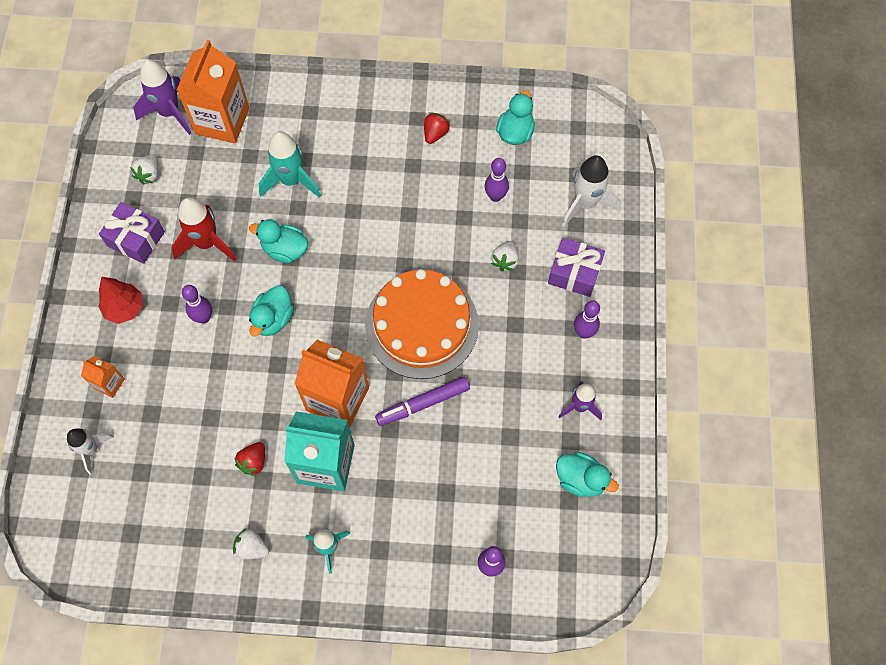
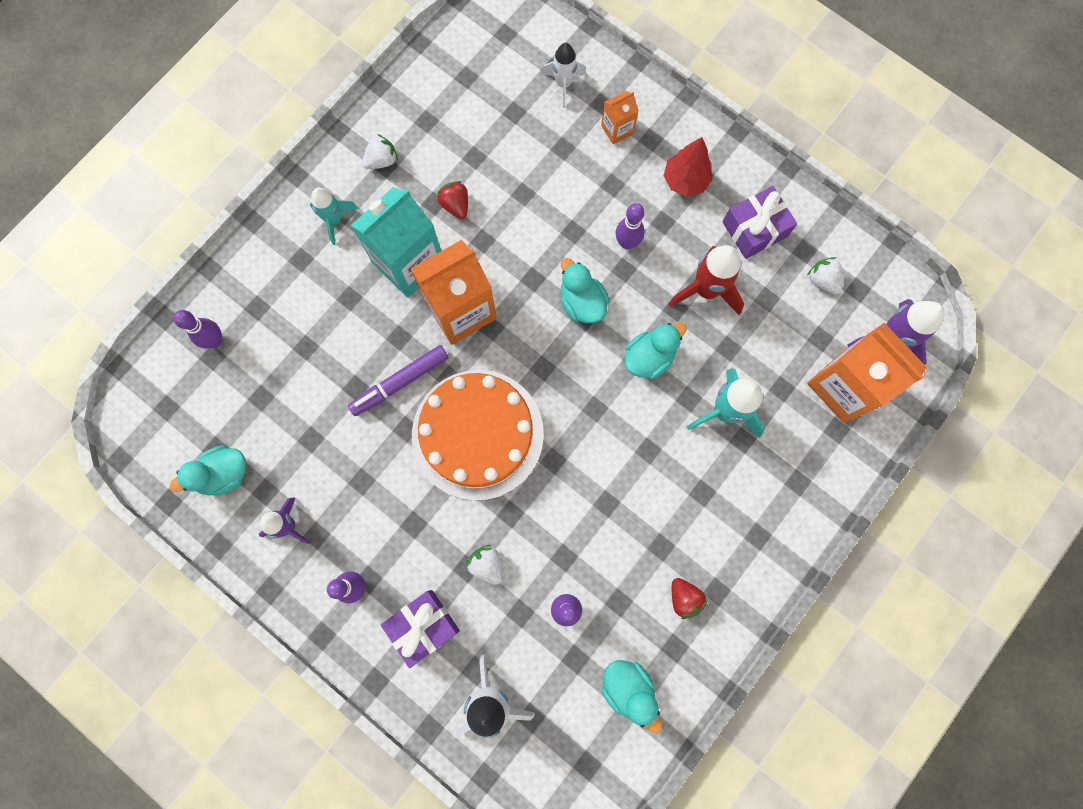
camera: 125 degrees right, 10 degrees up
(423, 403) = (400, 382): purple marker -> purple marker turned 135 degrees counterclockwise

